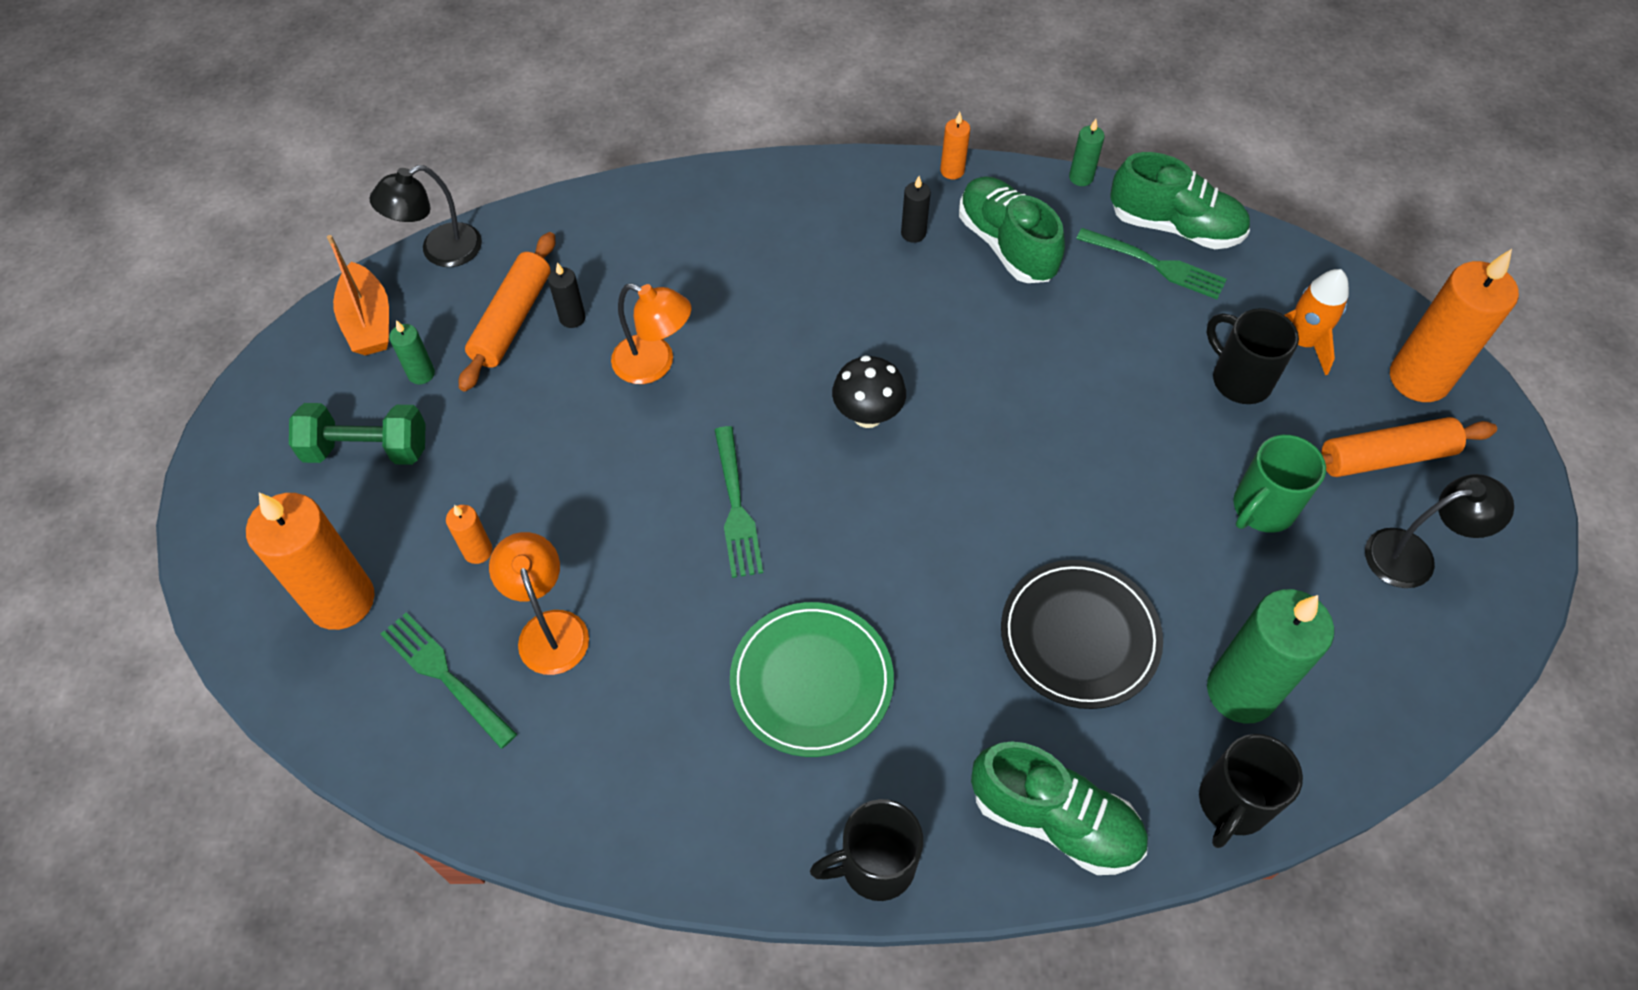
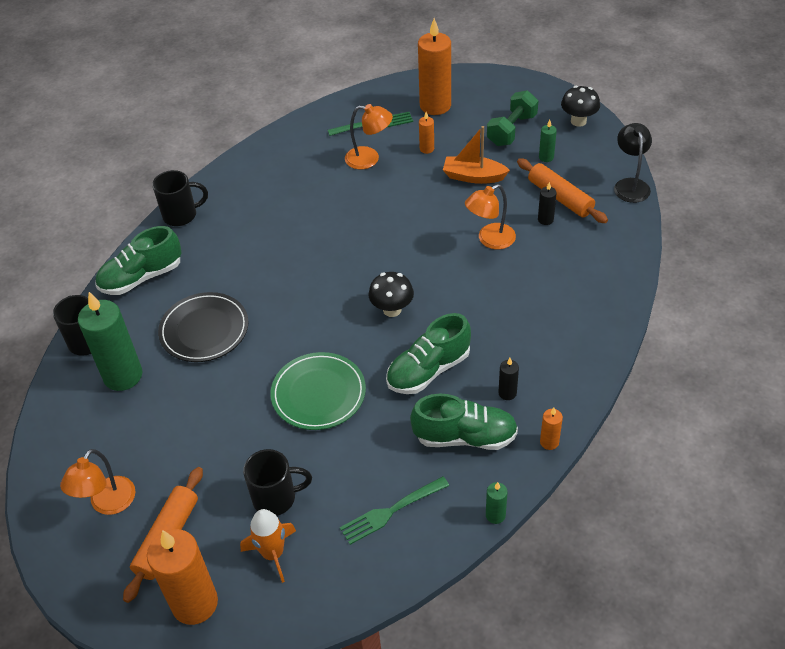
camera: 125 degrees right, 10 degrees down
(303, 368) = (578, 121): none -> black mushroom
(369, 322) = (594, 148): orange boat -> orange boat (473, 176)
(736, 506) = (380, 238): green fork -> none
(811, 681) = (271, 228): green plate -> green plate (318, 394)
(874, 865) = (181, 215): black mug -> black mug turned 60 degrees clockwise
(1174, 227) = (414, 545): green shoe -> green shoe (428, 370)
(1262, 509) = (194, 450): green mug -> none
(1413, 555) = (108, 504): black lamp -> orange lamp

